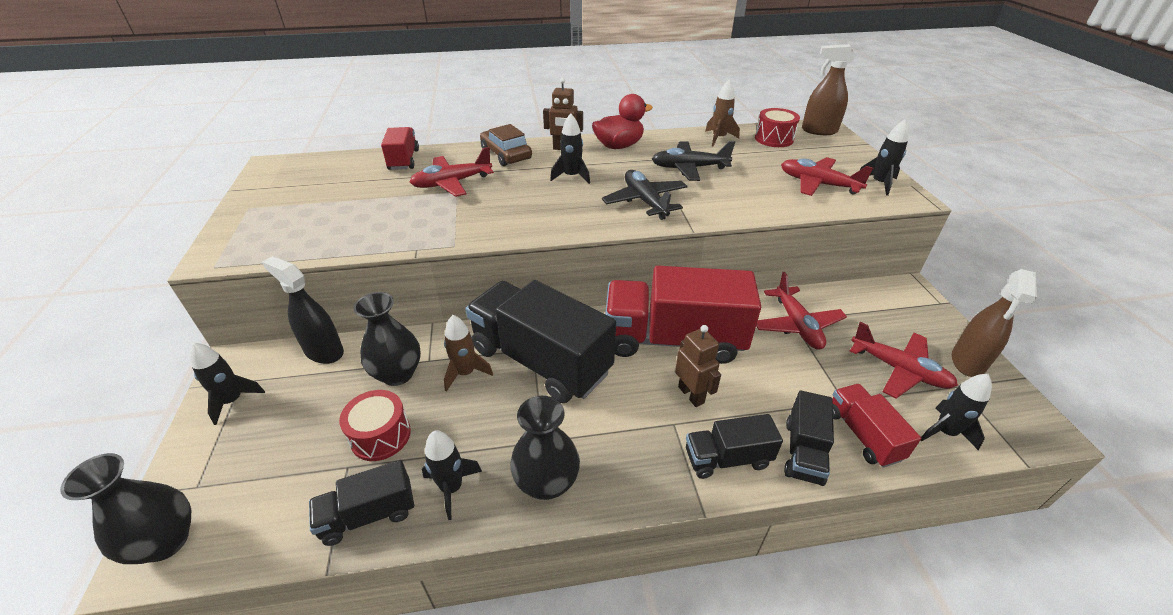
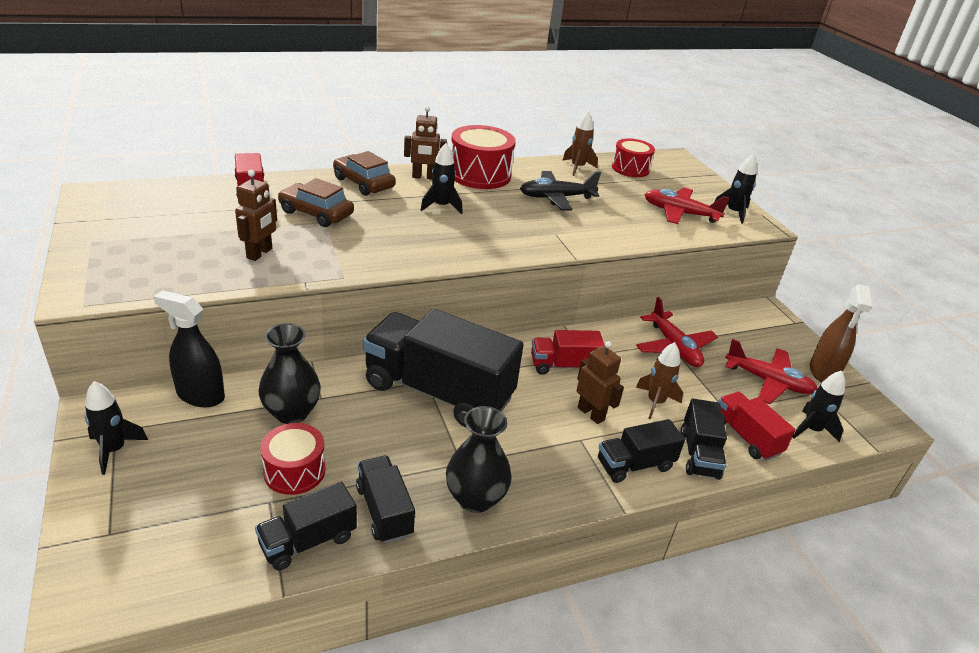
camera: 15 degrees left, 5 degrees down
(165, 541) = (97, 585): black vase -> none
(386, 221) = (260, 253): none -> brown robot
(452, 183) = (316, 213): red plane -> brown car
(452, 488) = (384, 511): black rocket -> black truck
(465, 373) = (364, 407): brown rocket -> brown rocket (655, 402)
(619, 146) = (480, 175): red duck -> red drum
(645, 201) = (523, 231): black plane -> none
(673, 339) = (563, 365): red truck -> red truck, size x0.50
(818, 131) = (670, 161): brown spray bottle -> none

